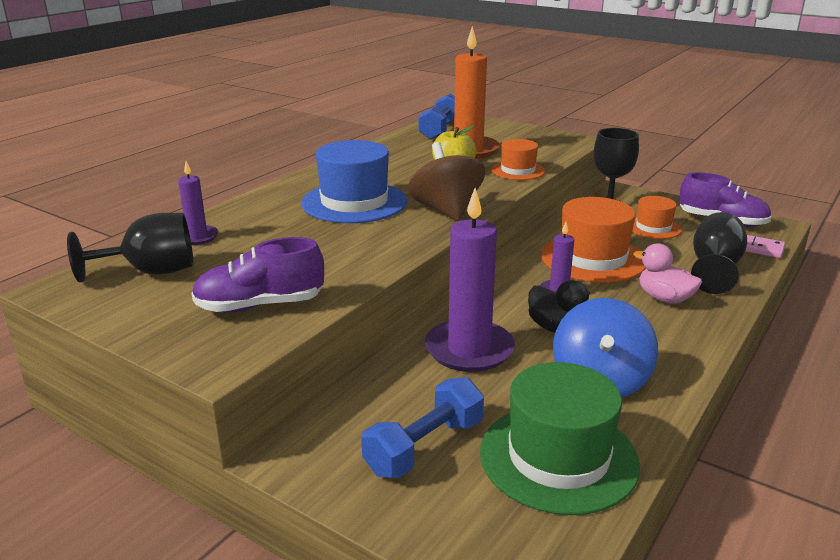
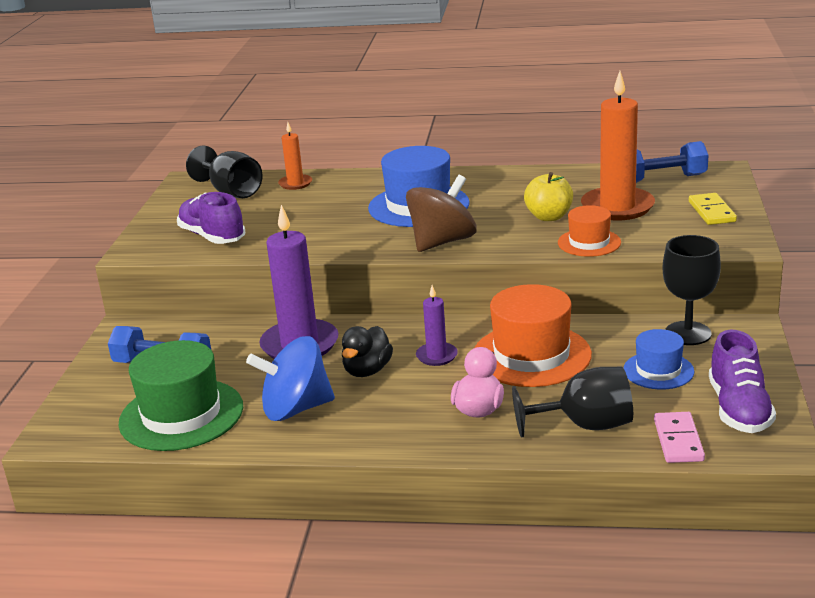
camera: 65 degrees right, 0 degrees up
(197, 237) = (295, 184): purple candle -> orange candle
(515, 133) = (712, 212): none -> yellow domino
(653, 227) = (658, 371): orange hat -> blue hat

